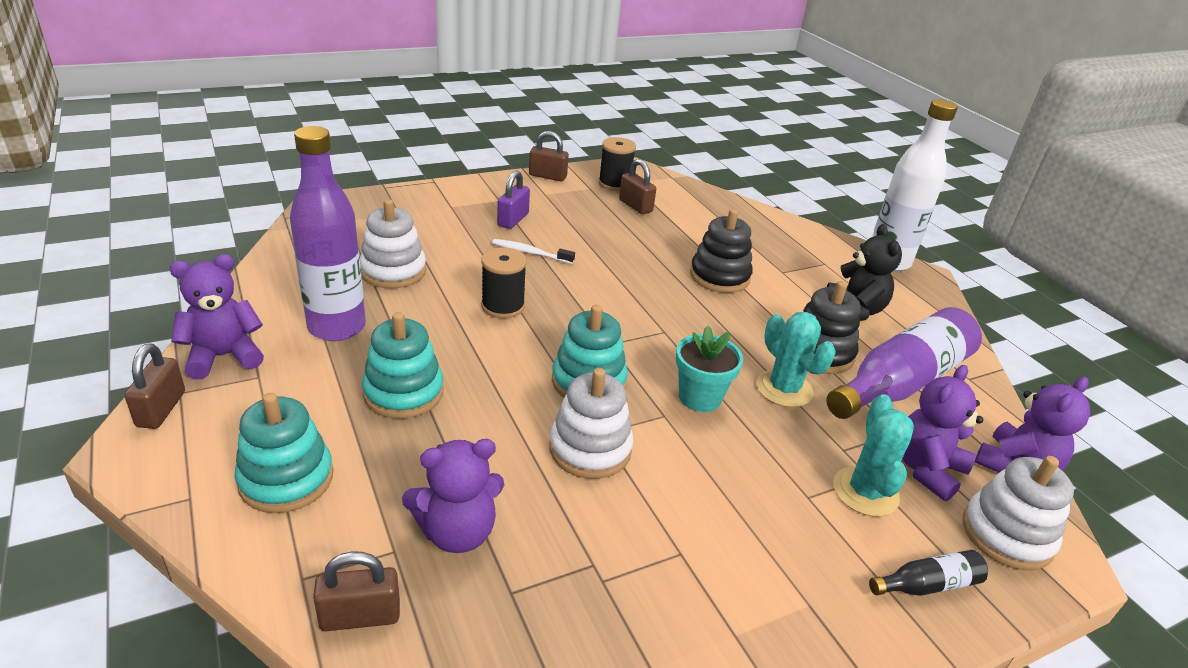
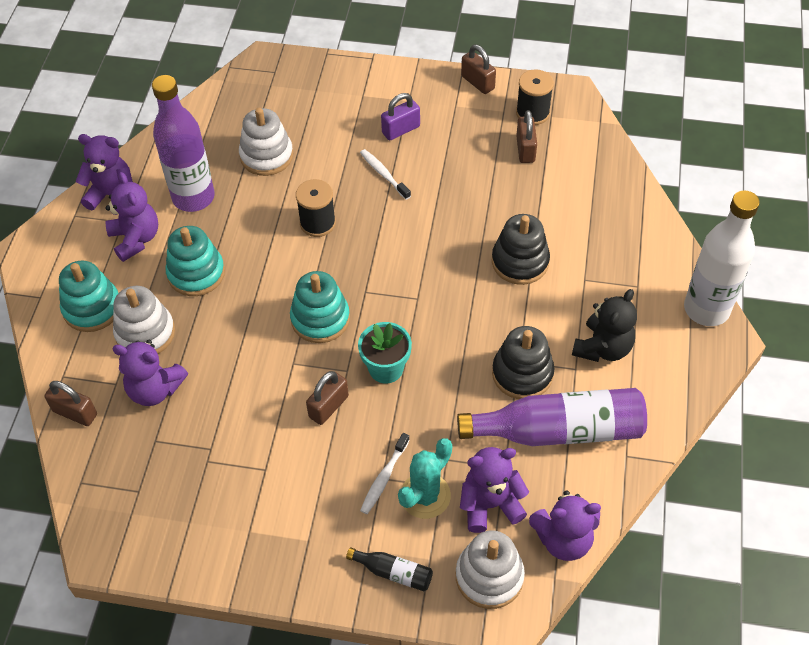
camera: 40 degrees right, 20 degrees up
(161, 409) = (58, 225): brown padlock -> brown padlock (328, 407)
(292, 387) = (136, 239): none -> purple teddy bear
(590, 449) = (275, 372): white stacking toy -> white stacking toy (145, 333)
(784, 389) = (456, 391): turquoise cactus -> none
(810, 495) = (384, 478): none -> white toothbrush

